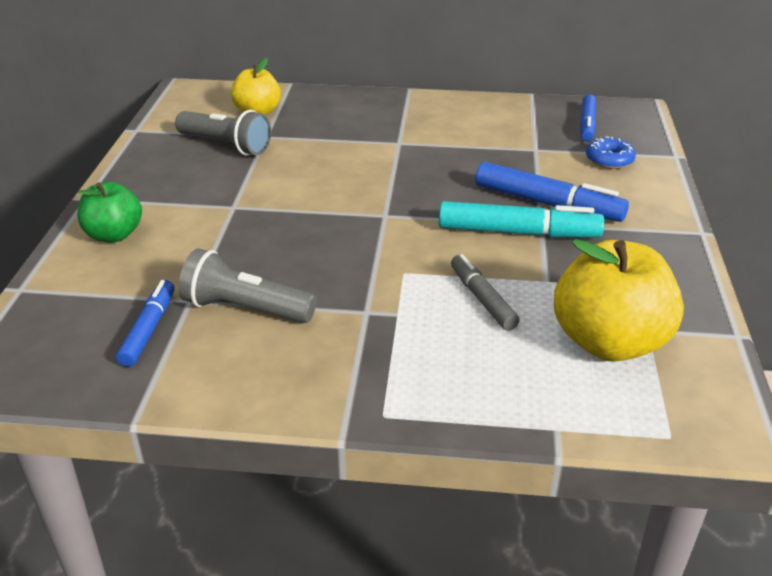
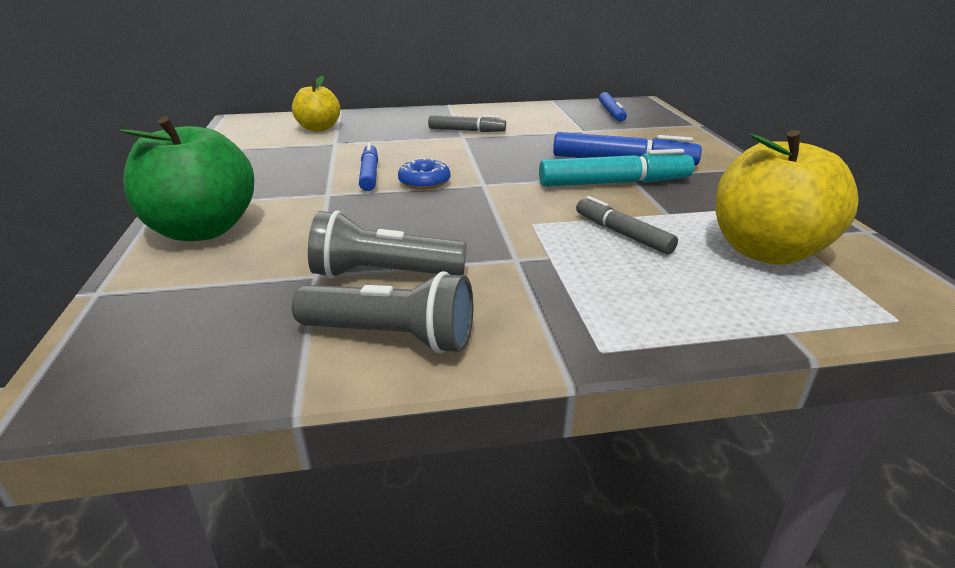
camera: 15 degrees left, 5 degrees down
(114, 235) = (203, 230): green apple -> green apple, size x1.67
(149, 329) = (277, 309): blue marker -> blue marker (369, 174)
(226, 146) = (299, 152): grey flashlight -> grey flashlight (392, 336)
(407, 134) = (466, 131): none -> grey marker
(609, 160) = (648, 131): blue donut -> blue donut (424, 182)

